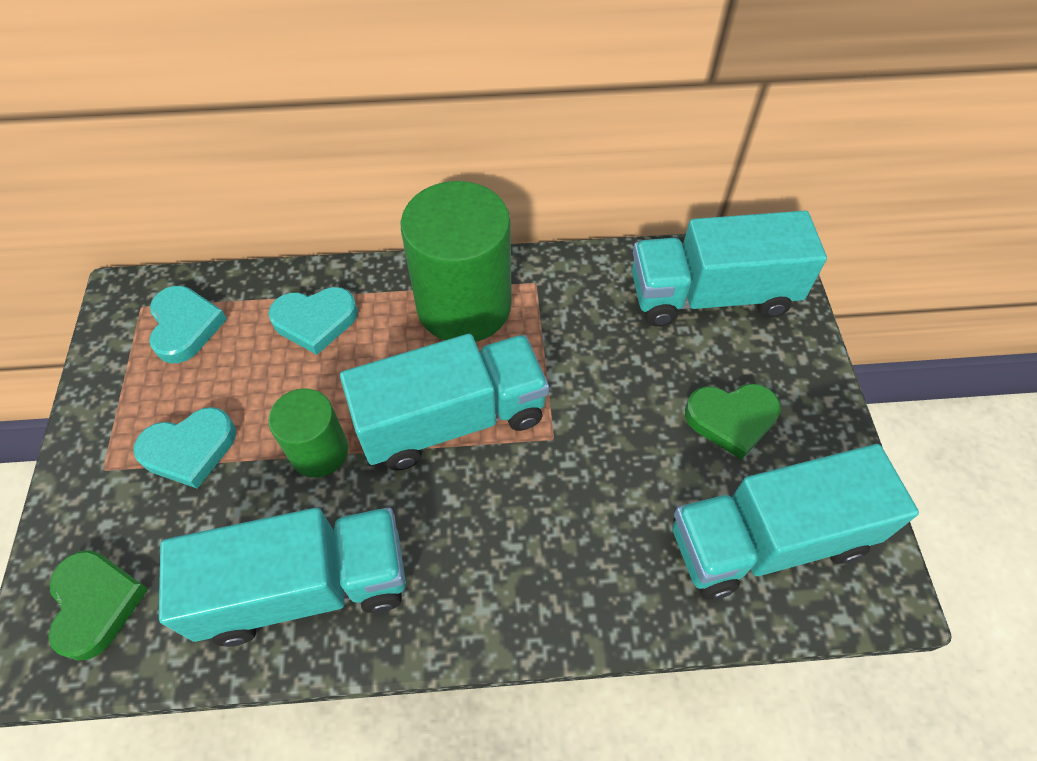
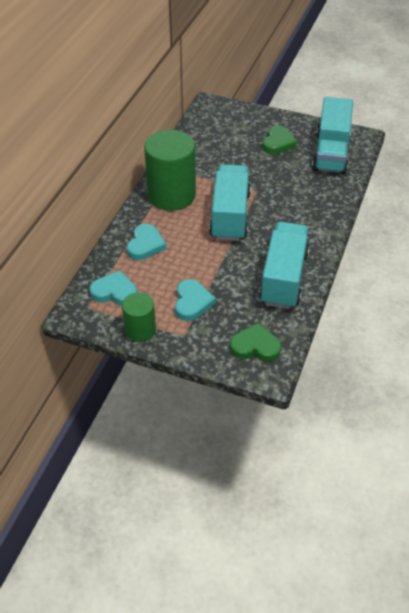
camera: 65 degrees left, 10 degrees down
(319, 451) = (220, 260): green cylinder -> green cylinder (140, 330)
(711, 295) = (217, 126): turquoise truck -> none

